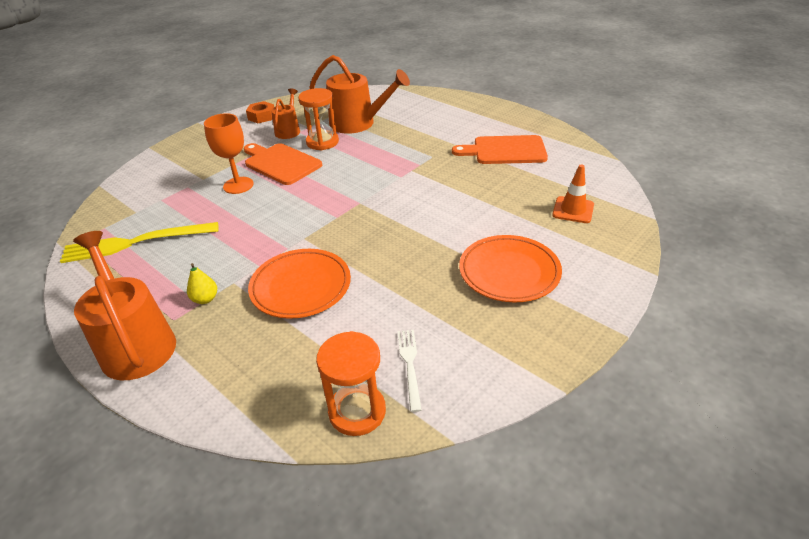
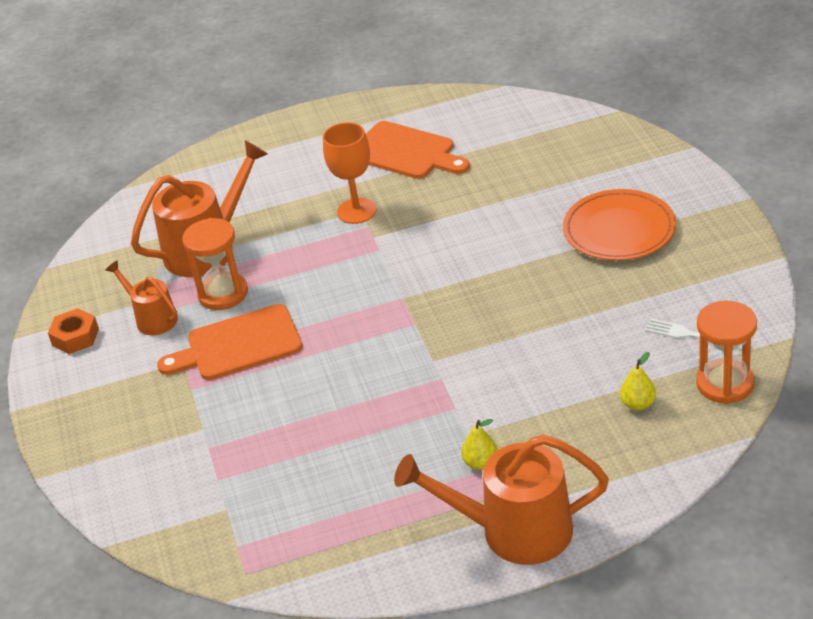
camera: 55 degrees left, 0 degrees up
(136, 242) = (306, 515): yellow fork -> none
(238, 185) = (256, 396): orange goblet -> orange goblet (356, 211)
(301, 287) = (521, 382): orange plate -> none
(304, 361) = (638, 404): none -> yellow pear
(505, 150) = (406, 152): orange cutting board -> orange cutting board turned 90 degrees counterclockwise
(573, 210) = (561, 152): orange traffic cone -> none

